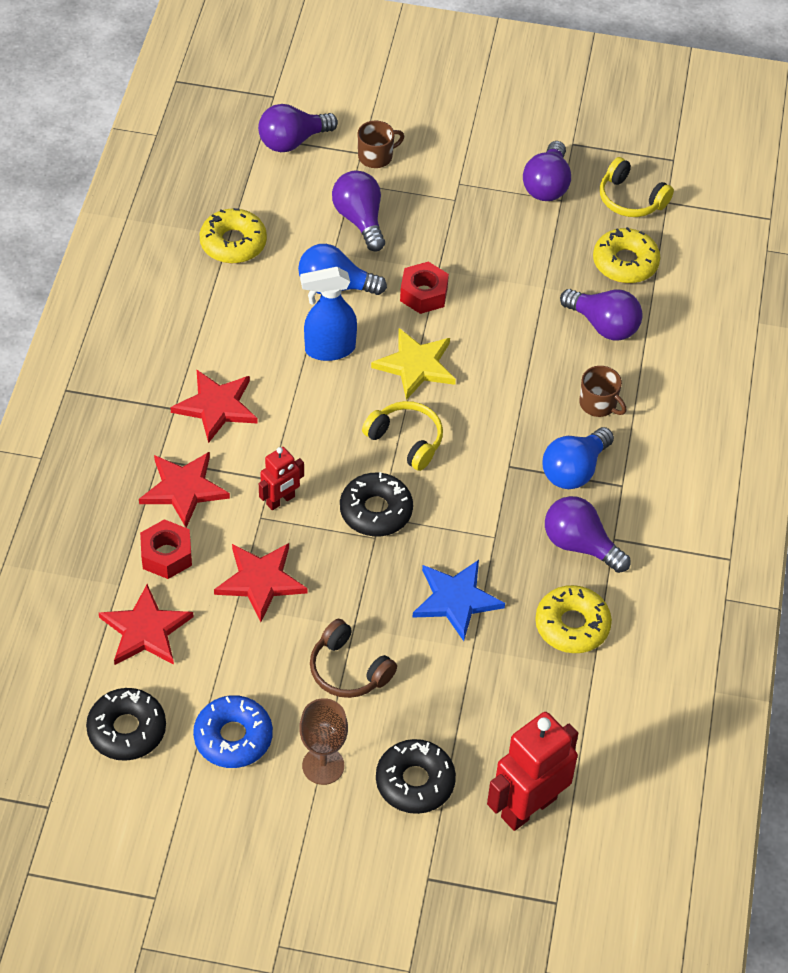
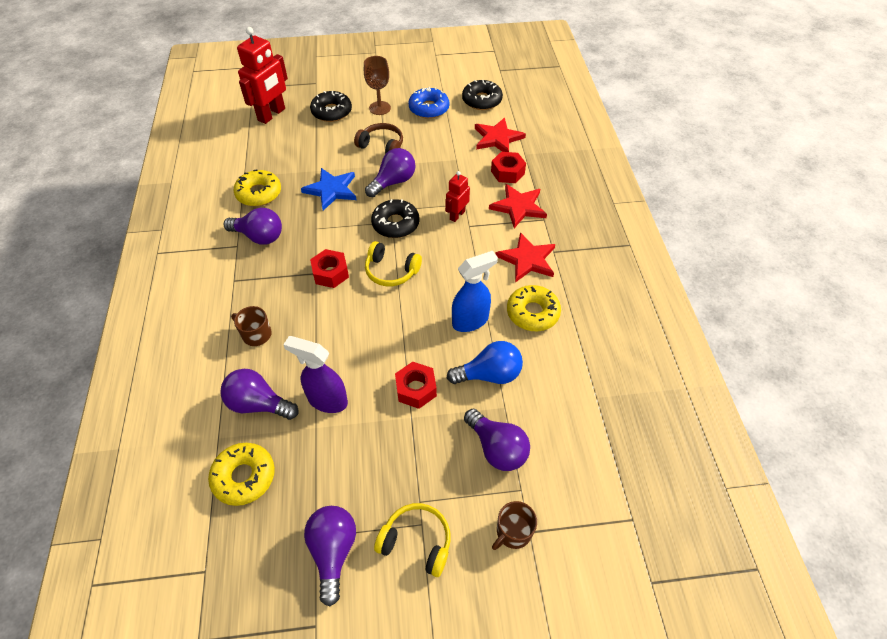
camera: 165 degrees right, 0 degrees up
(233, 243) = (589, 390): yellow donut -> yellow donut (532, 313)
(260, 581) = (448, 173): red star -> none
(292, 141) = (600, 524): purple light bulb -> purple light bulb (393, 182)
(416, 365) = (402, 326): yellow star -> none
(488, 459) = (330, 273): none -> red nut
(526, 309) = (327, 400): none -> purple spray bottle
(574, 470) = (269, 281): blue light bulb -> none
(630, 199) = (244, 561): yellow headphones -> yellow headphones (416, 541)

